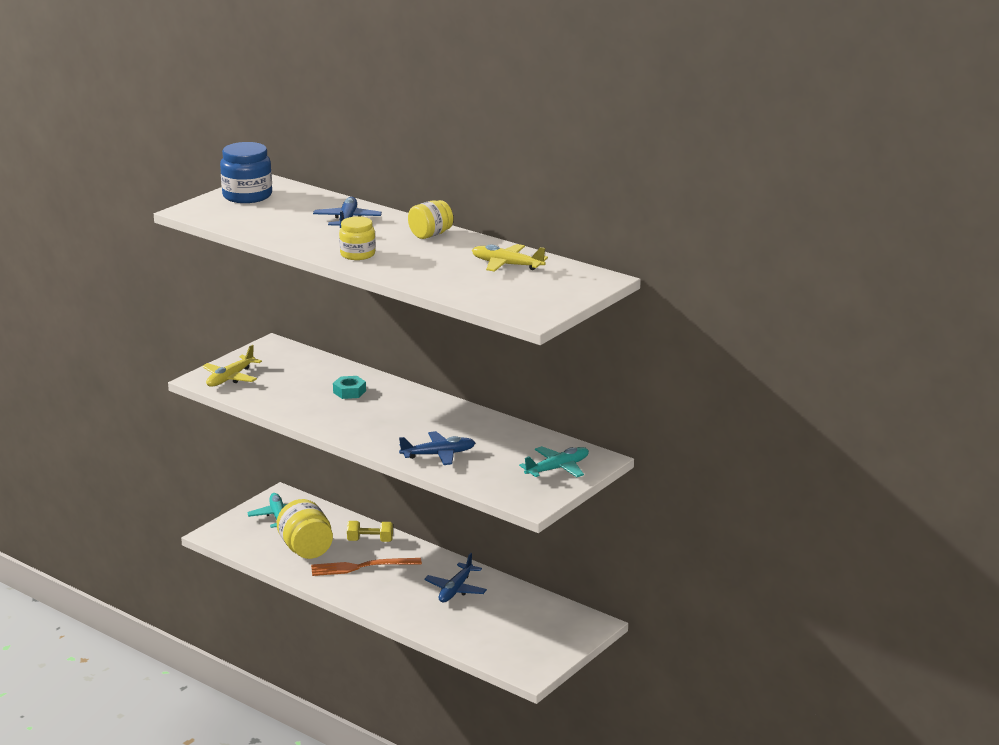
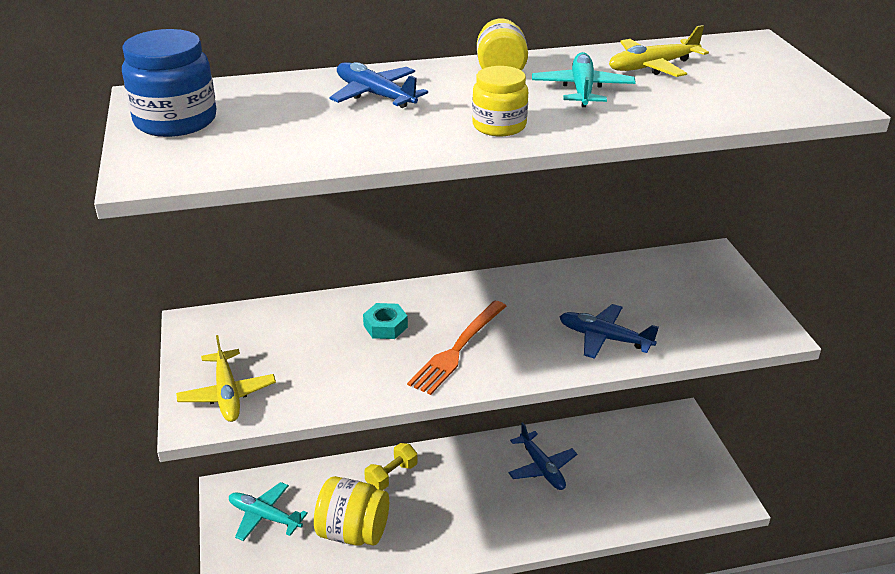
camera: 50 degrees left, 10 degrees up
(361, 567) = (432, 509): orange fork -> orange fork (457, 349)
(438, 454) = (604, 338): blue plane -> blue plane turned 90 degrees counterclockwise
(557, 468) = (710, 284): turquoise plane -> turquoise plane (582, 90)

